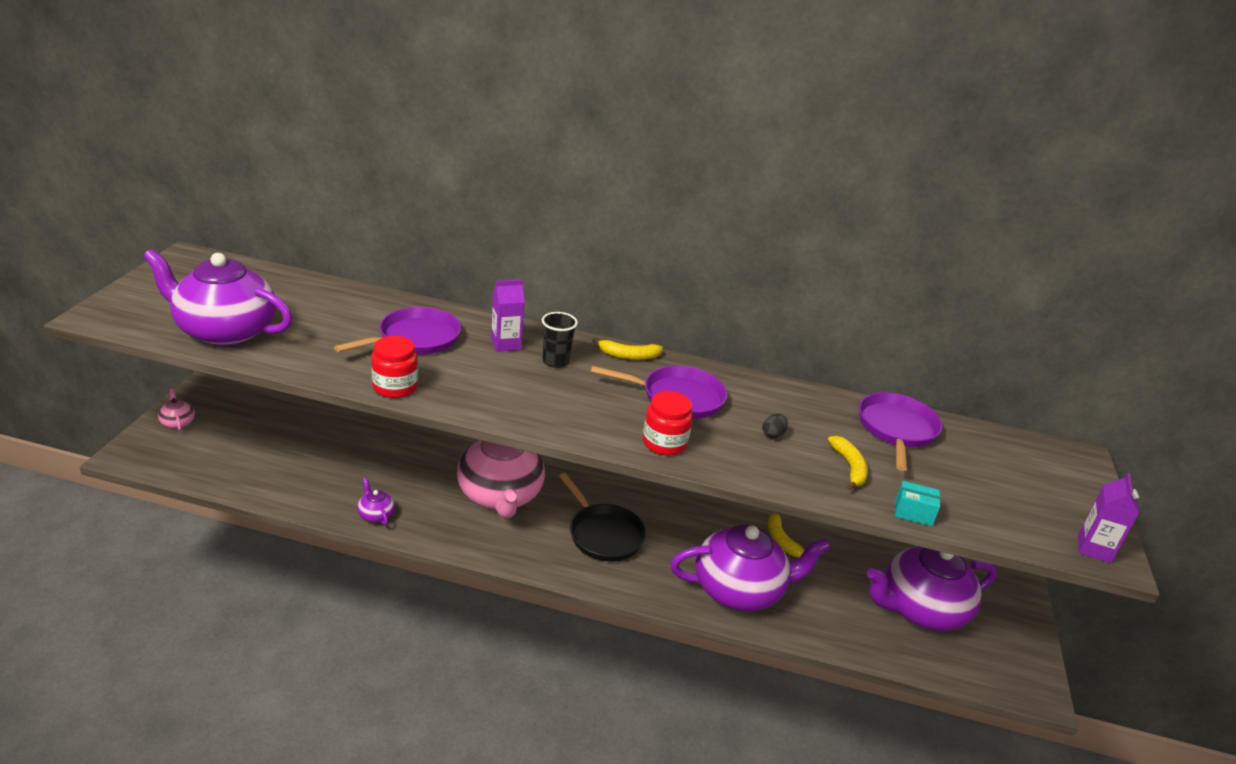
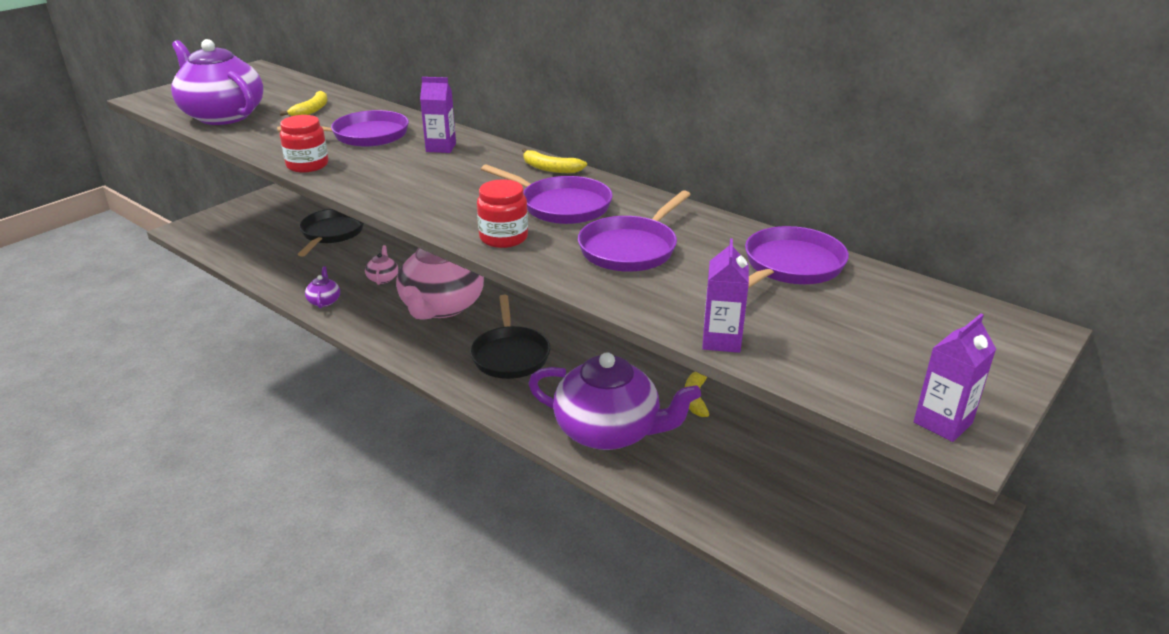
camera: 30 degrees right, 0 degrees up
(178, 422) = (237, 213): pink teapot -> pink teapot (383, 278)
(314, 430) = (331, 233): none -> black pan
(555, 361) = (472, 165): black cup -> none
(773, 435) = (631, 248): black egg -> purple pan
(849, 467) = (689, 288): yellow banana -> yellow banana (311, 110)
(913, 513) = (721, 341): turquoise box -> purple carton
(920, 609) = (811, 499): purple teapot -> none

